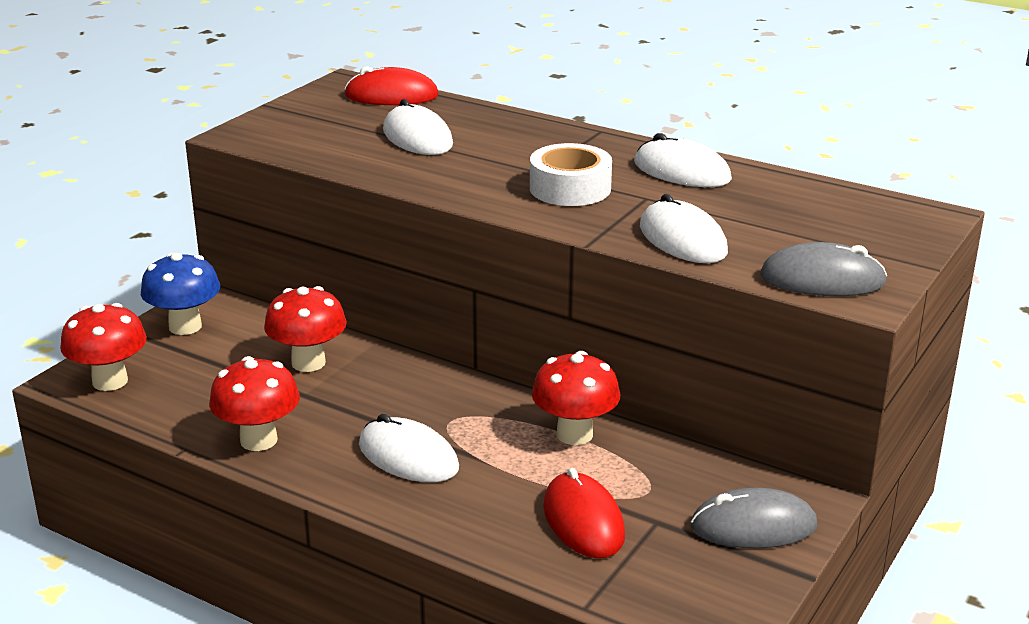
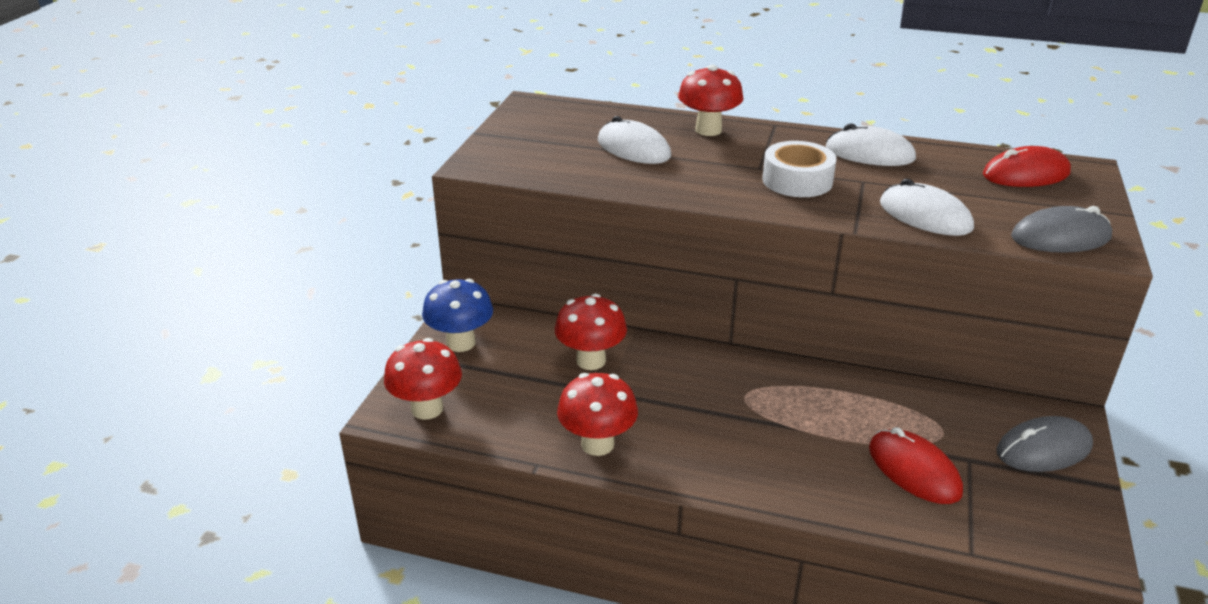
camera: 15 degrees left, 5 degrees up
(391, 96) = (579, 112): red mouse -> red mouse (1026, 174)
(408, 457) = (734, 436): white mouse -> none
(574, 434) = (851, 390): red mushroom -> red mushroom (708, 130)

